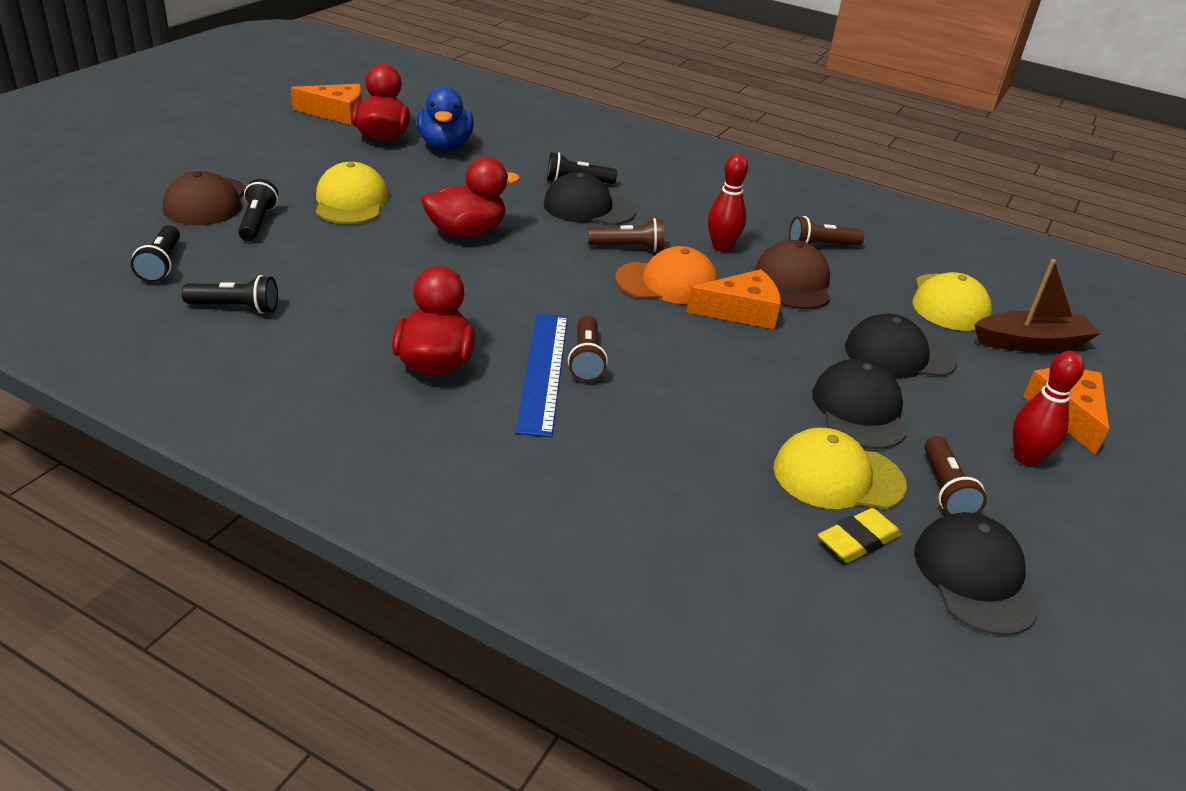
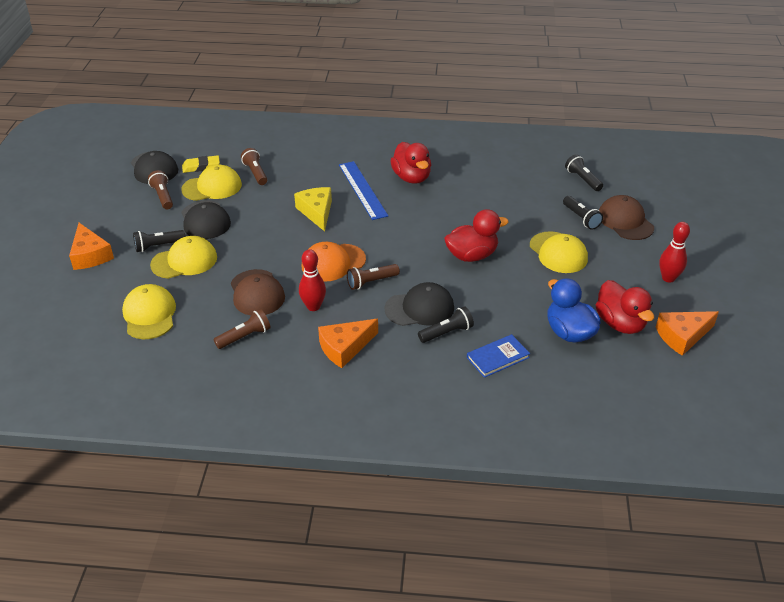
camera: 160 degrees right, 5 degrees up
(236, 307) = (521, 172): black flashlight -> black flashlight (158, 246)
(466, 232) = (472, 255): red duck -> red duck turned 150 degrees counterclockwise
(543, 153) = (498, 357): none -> blue book
(586, 360) = (347, 201): brown flashlight -> brown flashlight (255, 173)
(651, 359) = (316, 212): none -> yellow cheese
(741, 311) = (282, 258): orange cheese -> orange cheese (345, 348)
(858, 540) = (201, 167): yellow eraser -> yellow eraser turned 45 degrees clockwise
(899, 354) = (184, 261): black cap -> yellow cap
(1026, 458) = (121, 223): red bowling pin -> red bowling pin (668, 278)
(1031, 343) = (98, 299): brown boat -> none

